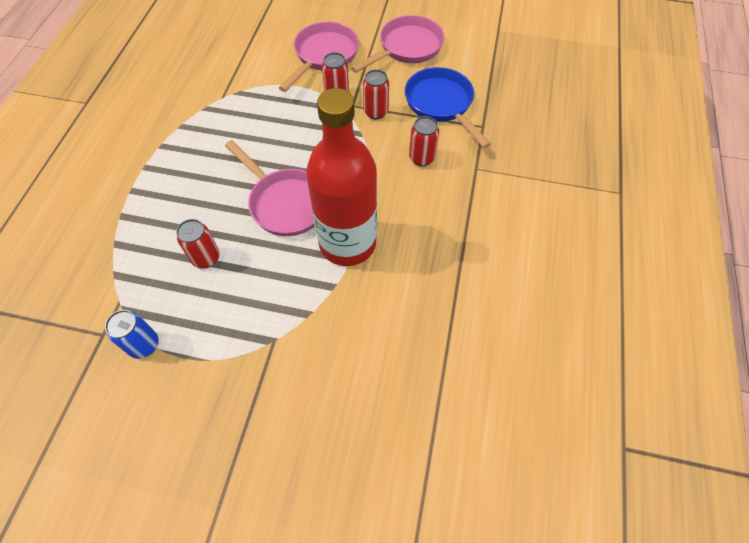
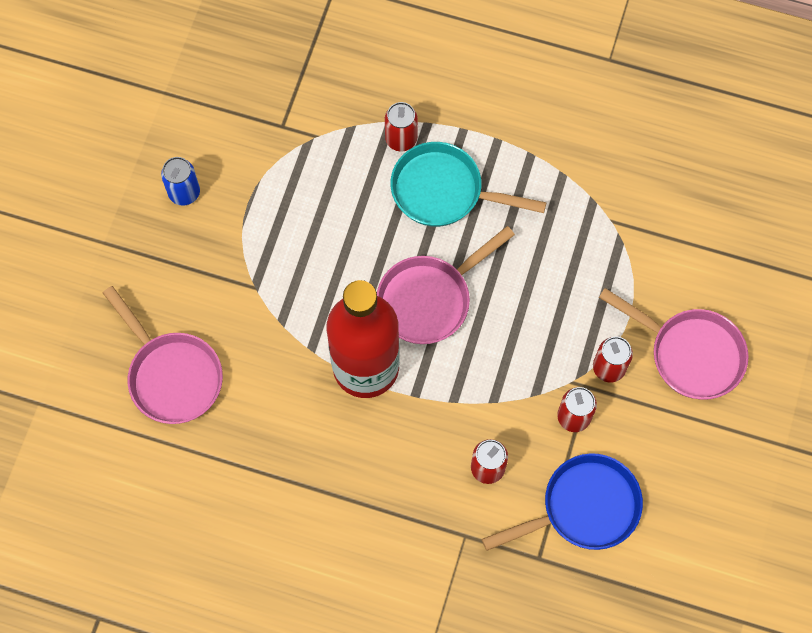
camera: 95 degrees right, 10 degrees up
(144, 345) = (266, 166): blue can -> blue can (184, 193)
(187, 199) = (444, 191): none -> turquoise pan
(206, 258) = (361, 216): red can -> red can (401, 139)
(407, 48) = (703, 474): pink pan -> pink pan (172, 375)

